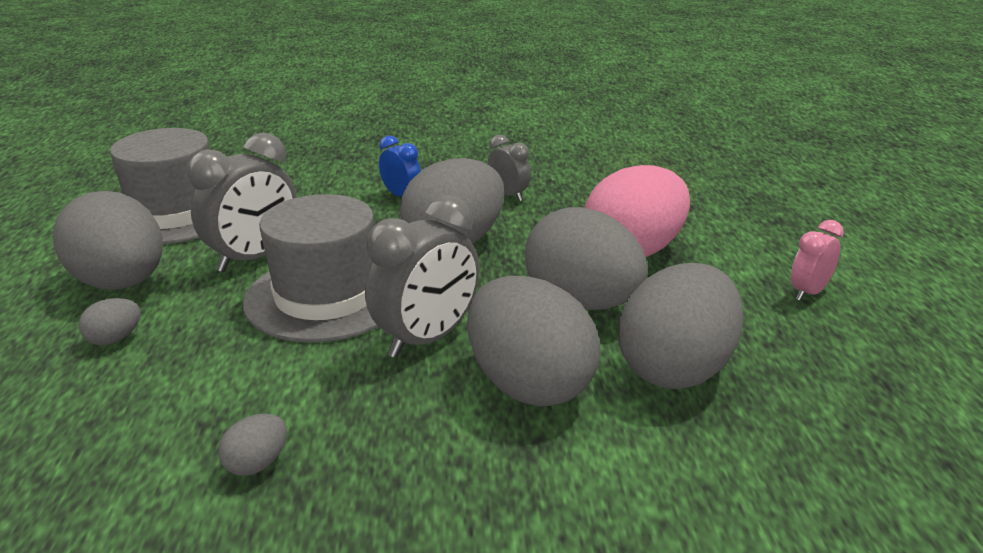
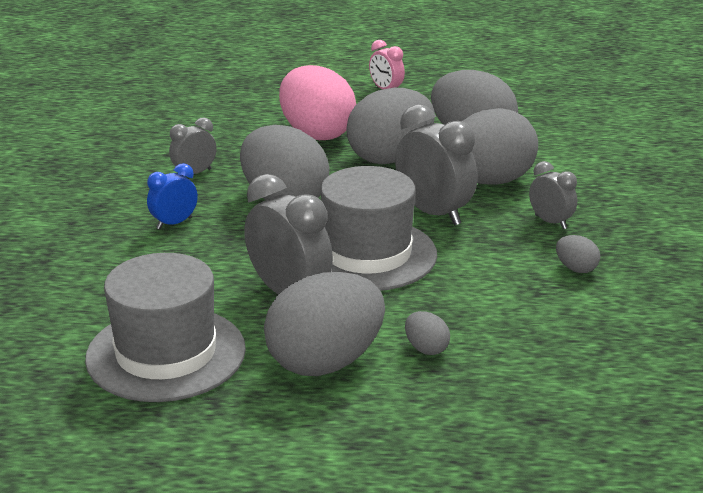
camera: 85 degrees left, 0 degrees up
(401, 443) = (550, 222): none -> grey clock

